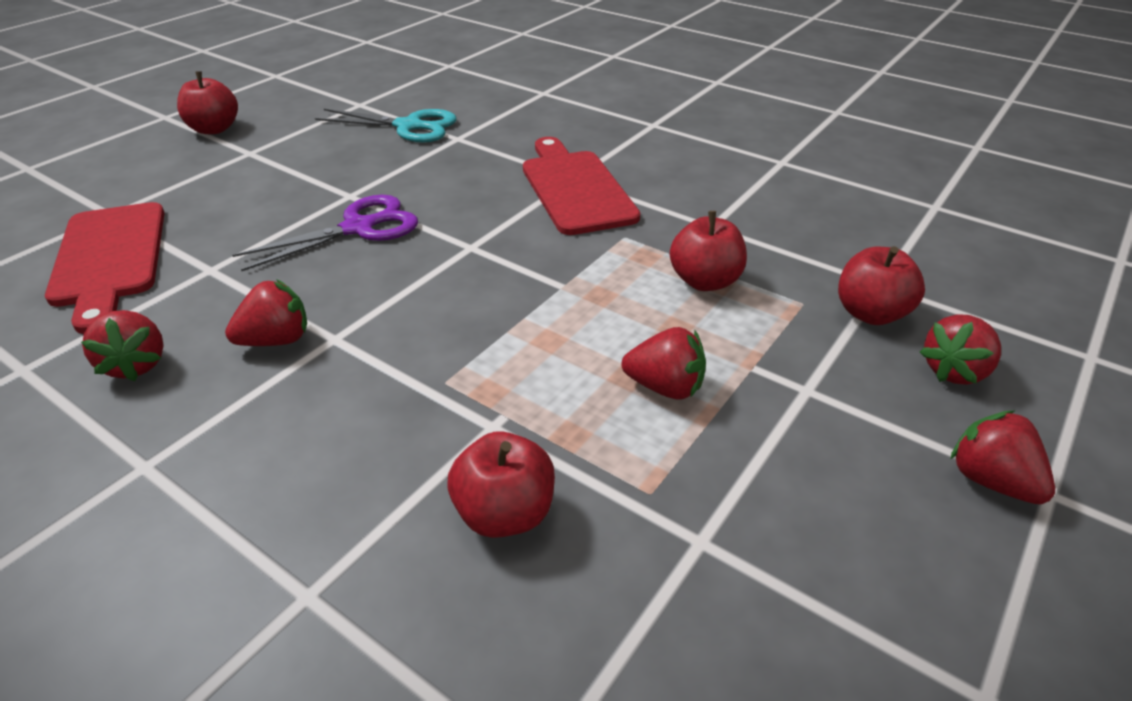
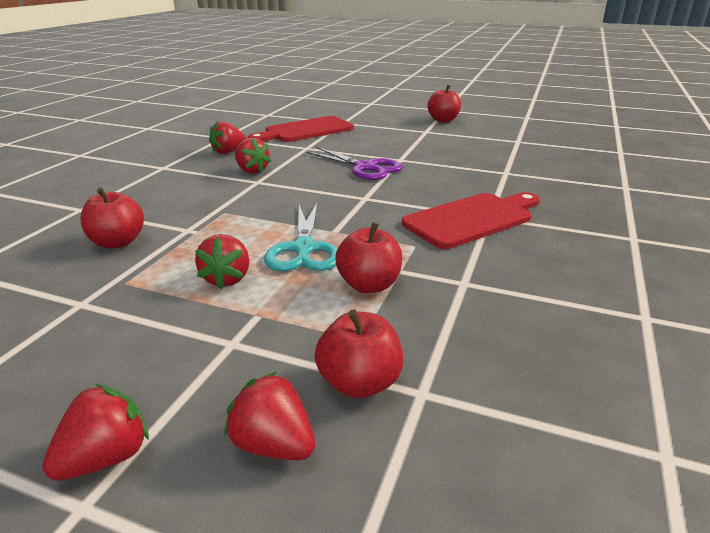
camera: 75 degrees right, 10 degrees down
(409, 126) = (504, 157): turquoise scissors -> turquoise scissors (304, 249)

